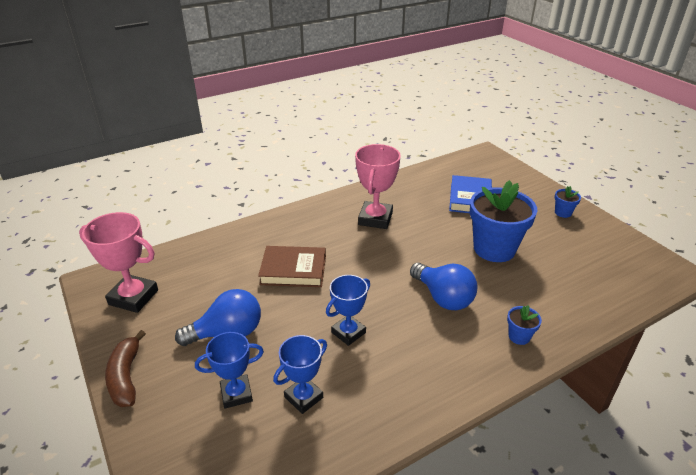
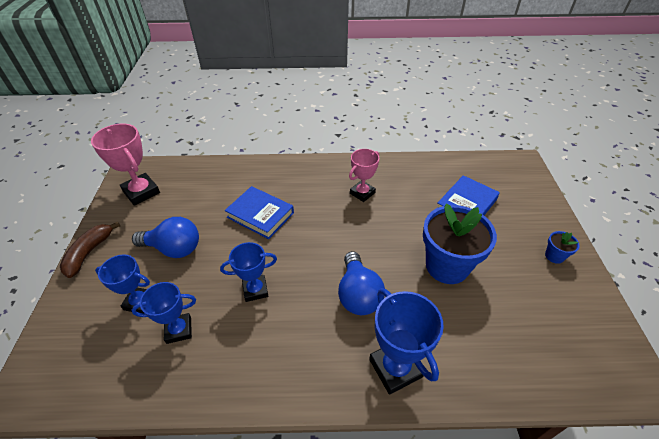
camera: 30 degrees right, 10 degrees up
(293, 270) = (260, 215): brown book -> blue book
(375, 219) = (362, 193): pink trophy -> pink trophy, size x0.66
(519, 336) = (395, 368): blue flower pot -> blue trophy

